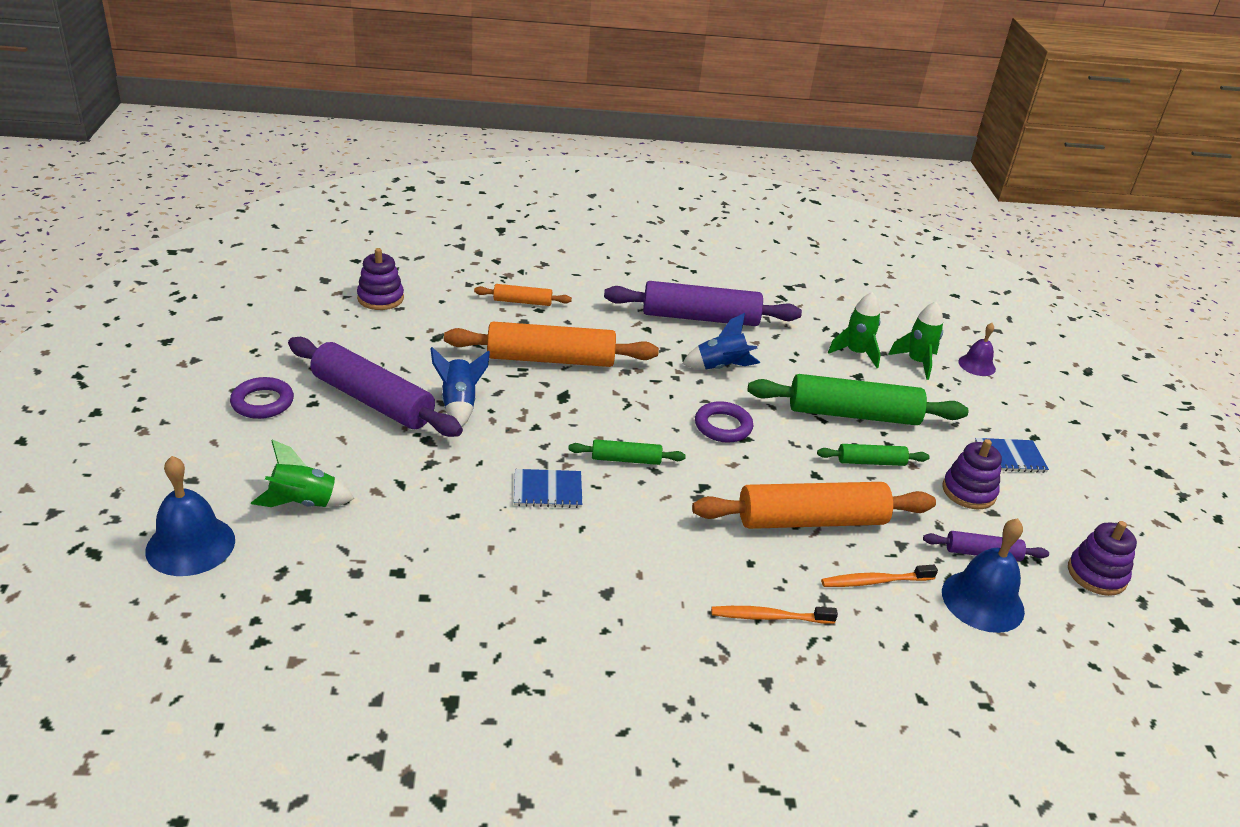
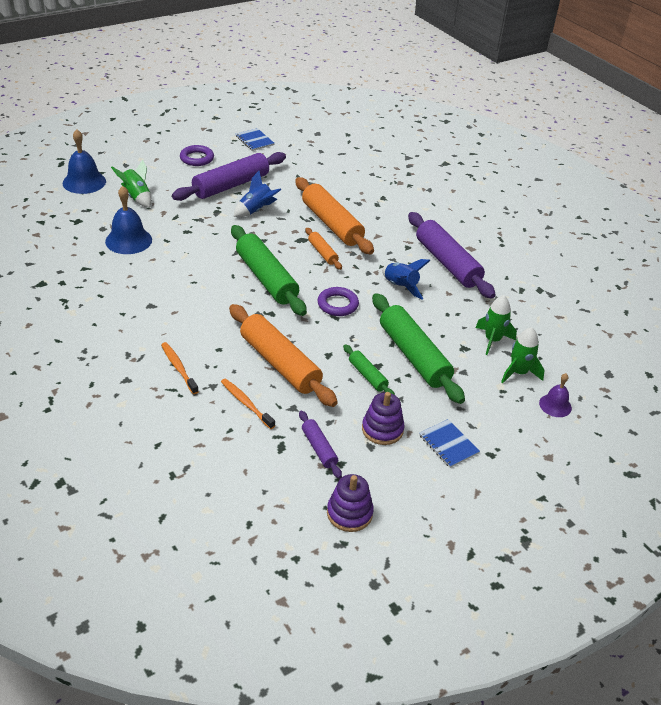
camera: 60 degrees right, 5 degrees up
(372, 400) = (231, 185): purple rolling pin -> purple rolling pin turned 45 degrees clockwise
(380, 298) = (322, 154): purple stacking toy -> none
(522, 302) = (377, 196): orange rolling pin -> orange rolling pin (322, 253)
(547, 490) = (213, 261): blue notebook -> blue notebook (254, 140)
(626, 459) = (266, 278): green rolling pin -> green rolling pin, size x2.03
(982, 601) = (269, 457): blue bell -> blue bell (128, 240)

